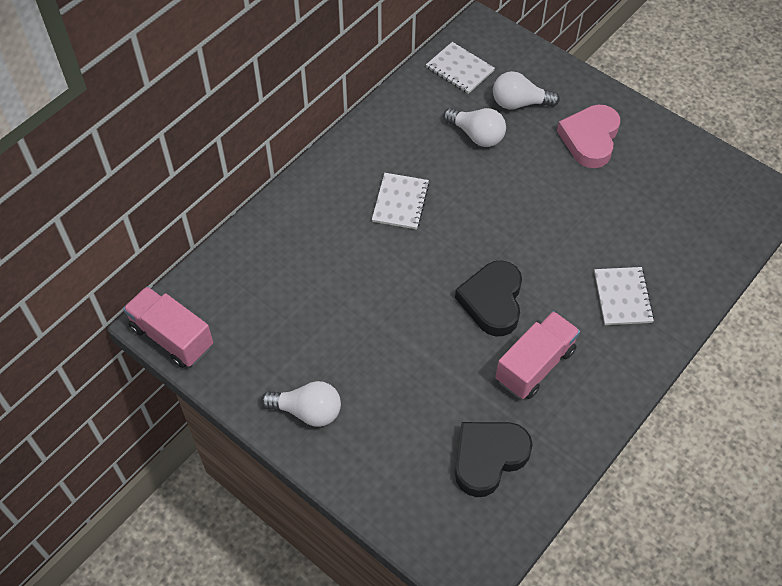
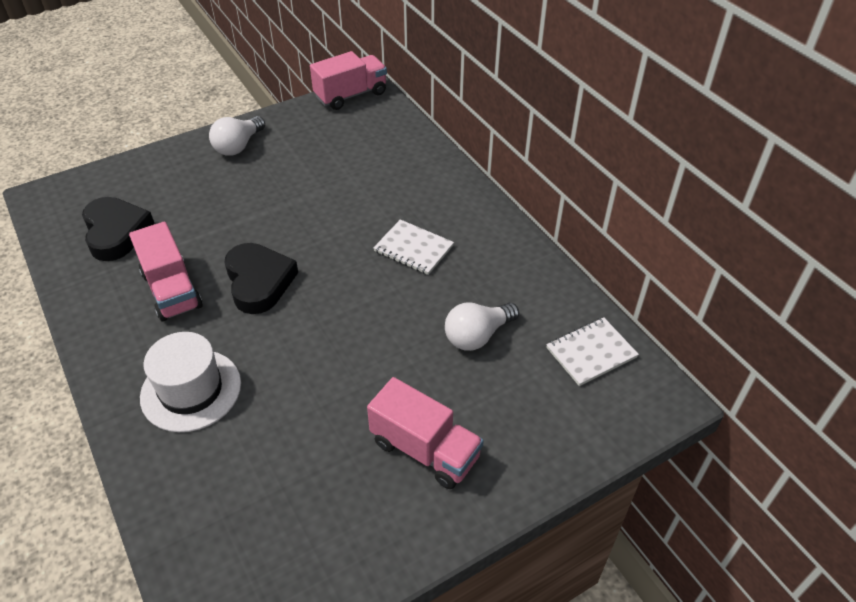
camera: 110 degrees right, 10 degrees down
(492, 301) = (259, 282): black heart -> black heart turned 45 degrees clockwise
(519, 103) = (514, 394): white light bulb -> none
(590, 139) = (425, 450): pink heart -> pink truck
(622, 297) = (191, 390): white notebook -> white hat

